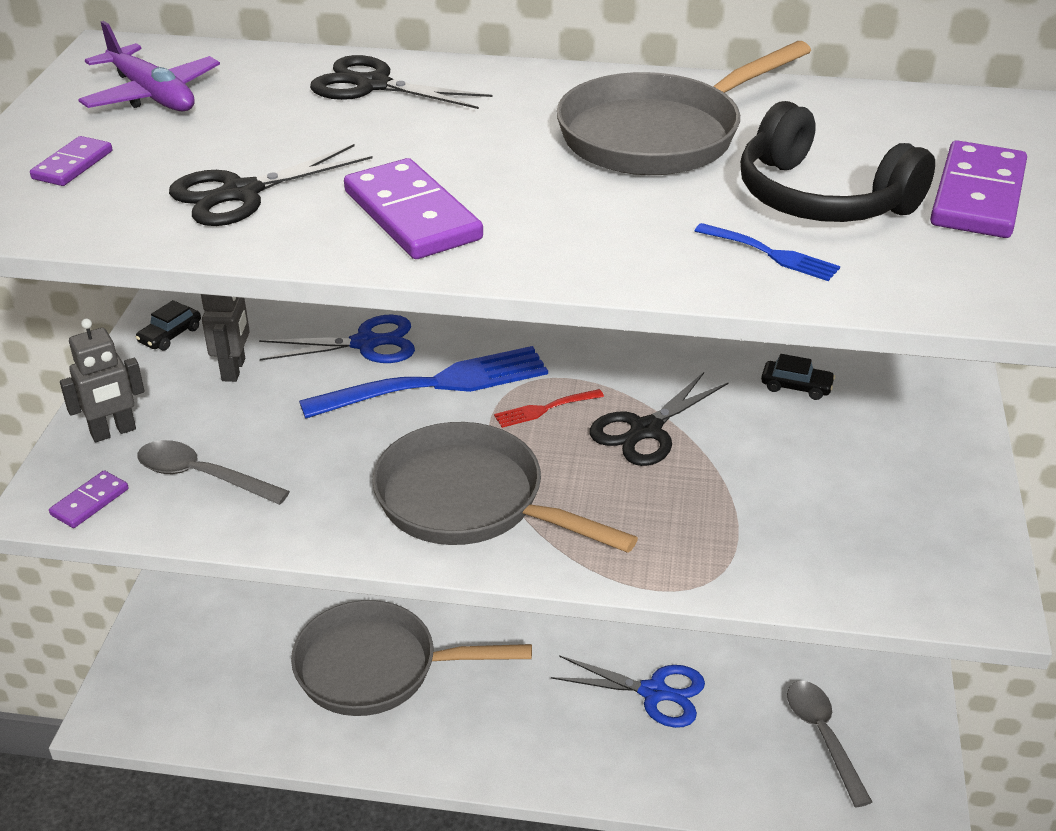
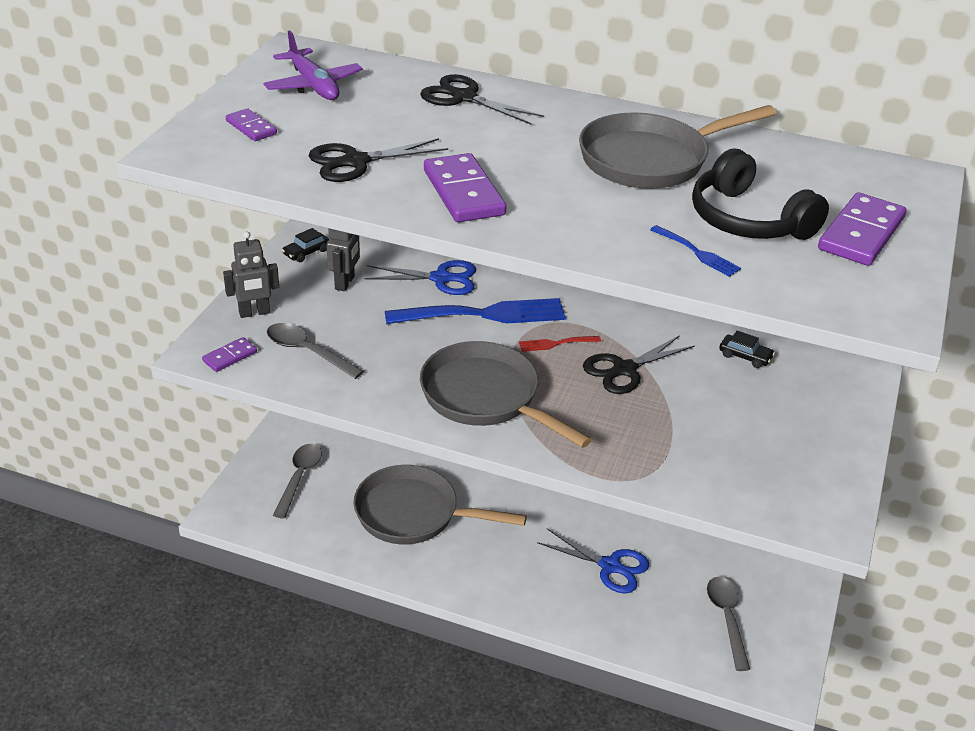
camera: 10 degrees right, 0 degrees up
(72, 165) = (251, 127): purple domino -> purple domino turned 75 degrees counterclockwise
(208, 645) = (299, 478): none -> grey spoon

